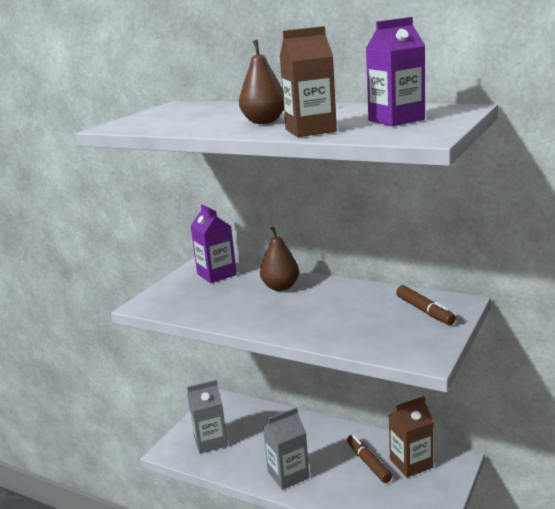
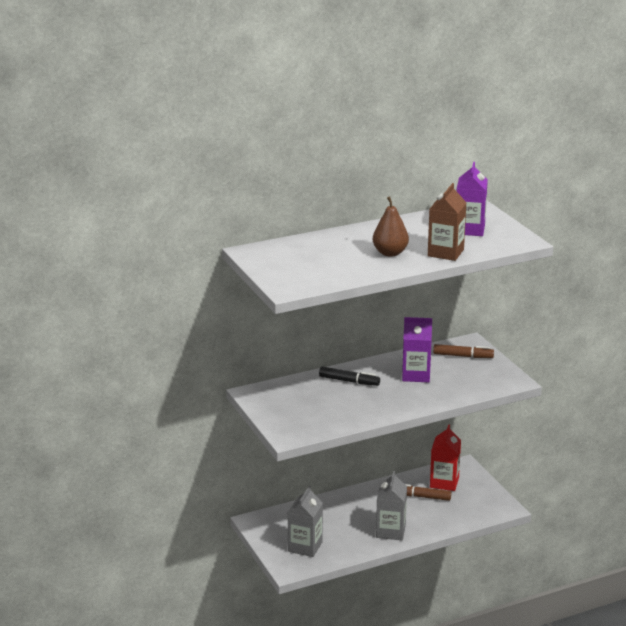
camera: 55 degrees left, 5 degrees up
(216, 274) = (283, 393): purple carton -> purple carton (416, 375)
(280, 287) = (349, 381): brown pear -> black marker
(411, 463) = (444, 482): brown carton -> red carton

